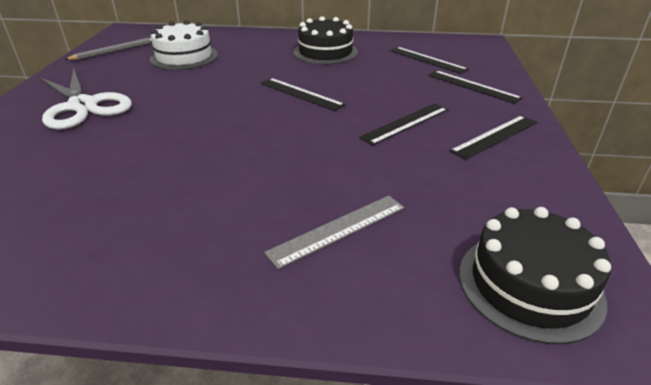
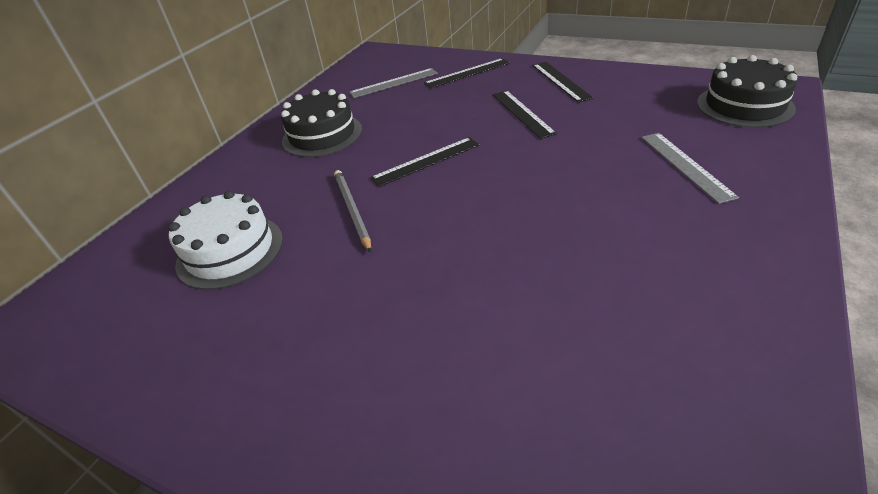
camera: 65 degrees left, 5 degrees up
(83, 106) = (342, 361): white scissors -> none
(116, 51) = (120, 336): grey pencil -> grey pencil (352, 210)
(427, 60) = (394, 83): black ruler -> grey ruler

